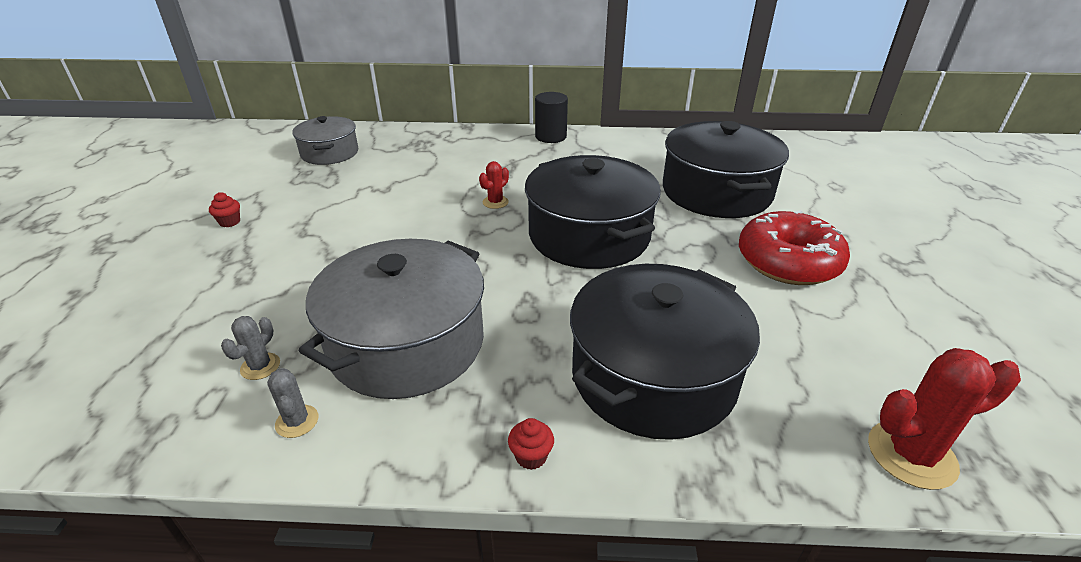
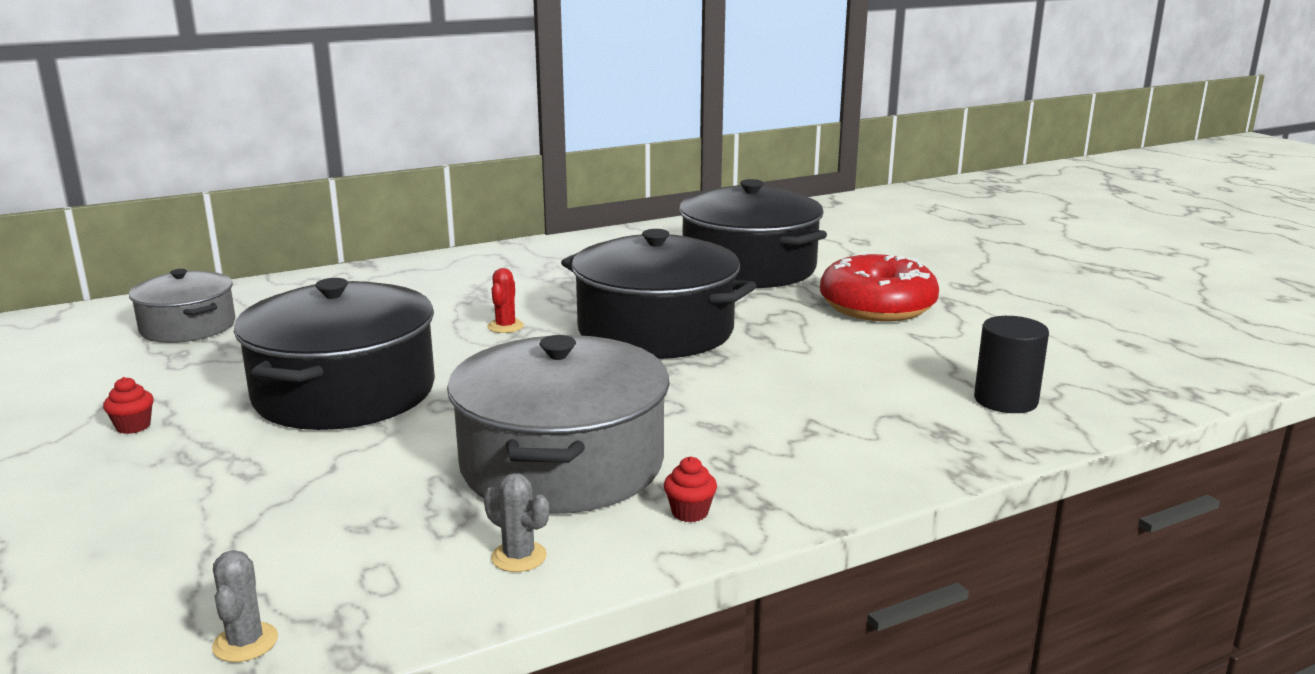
camera: 30 degrees left, 15 degrees down
(260, 366) = (402, 533): grey cactus -> grey cactus (245, 642)
(531, 456) = (803, 500): red cupcake -> red cupcake (690, 512)
(551, 137) = (496, 254): black cylinder -> black cylinder (1005, 400)
(653, 376) = (848, 415): black pot -> black pot (344, 392)
(911, 454) = (1099, 403): red cactus -> none

